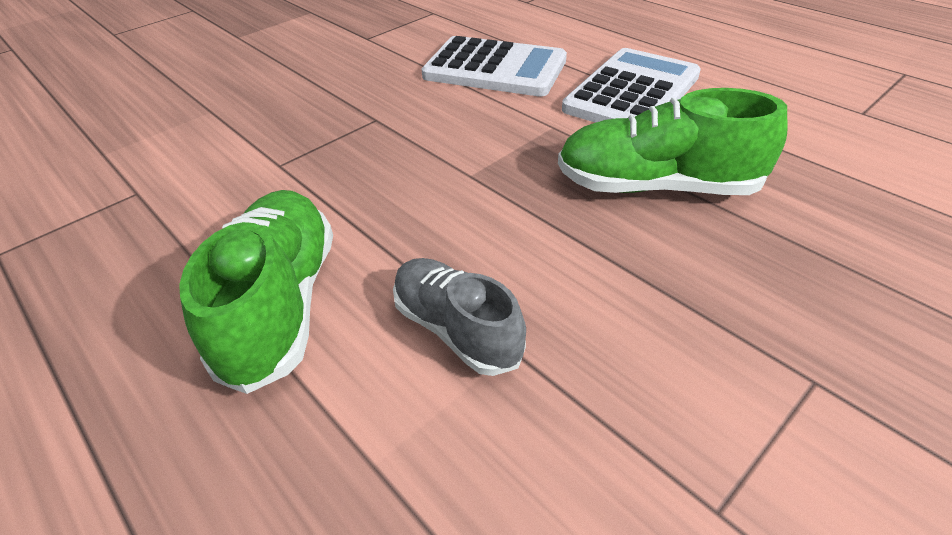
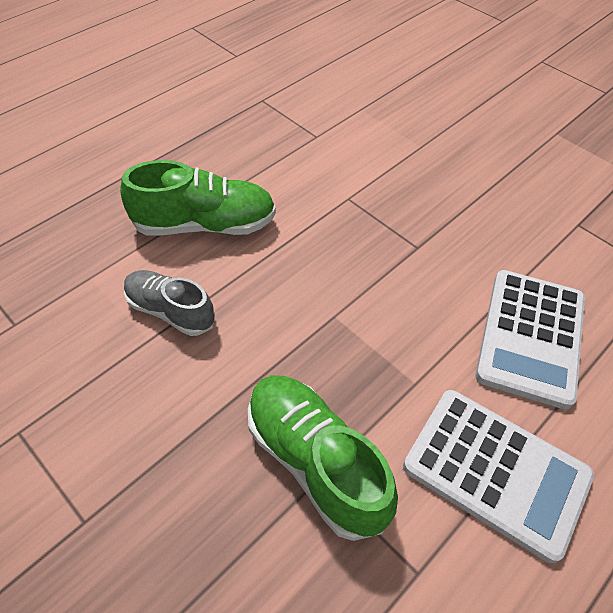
camera: 85 degrees right, 10 degrees up
(456, 329) = (170, 311): grey shoe -> grey shoe turned 105 degrees counterclockwise
(656, 186) = (315, 461): green shoe -> green shoe turned 45 degrees counterclockwise

